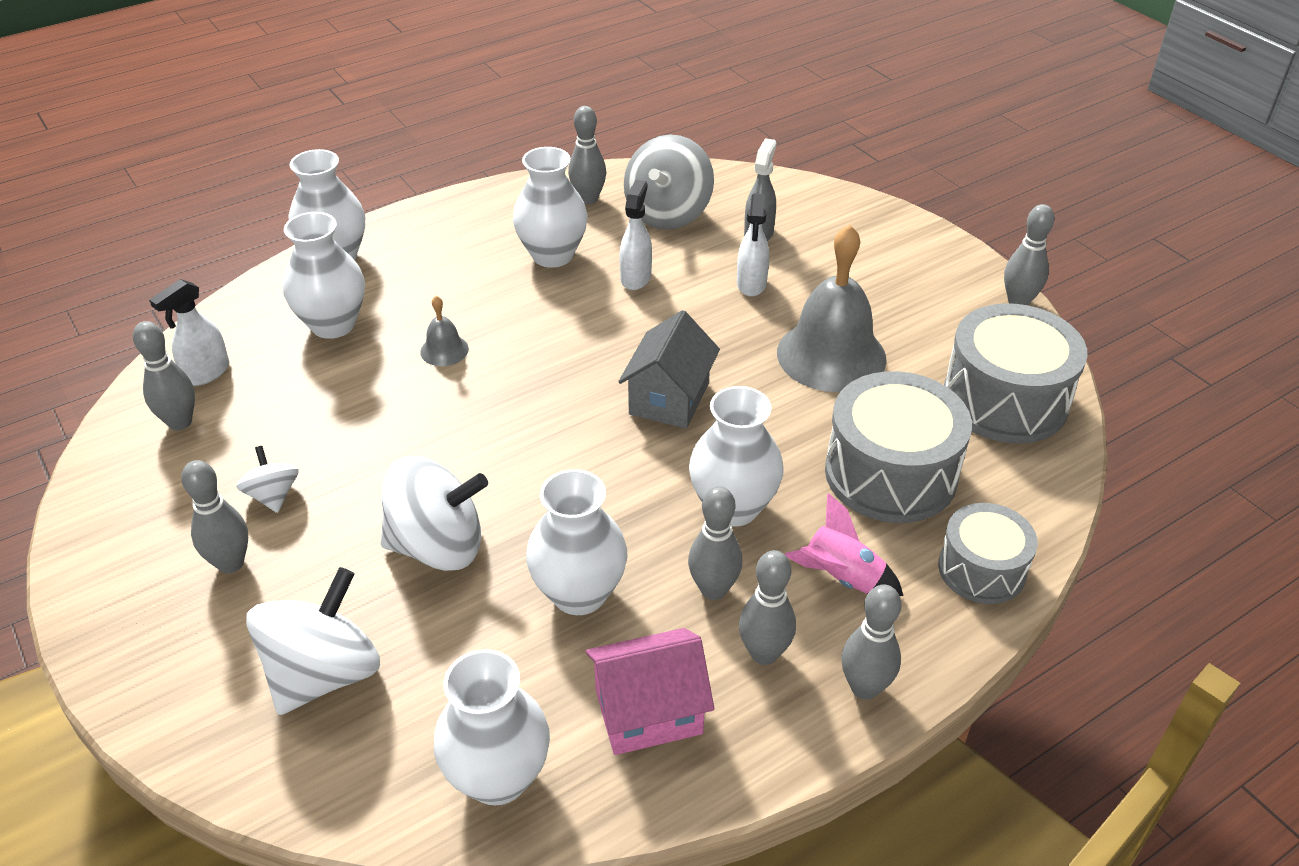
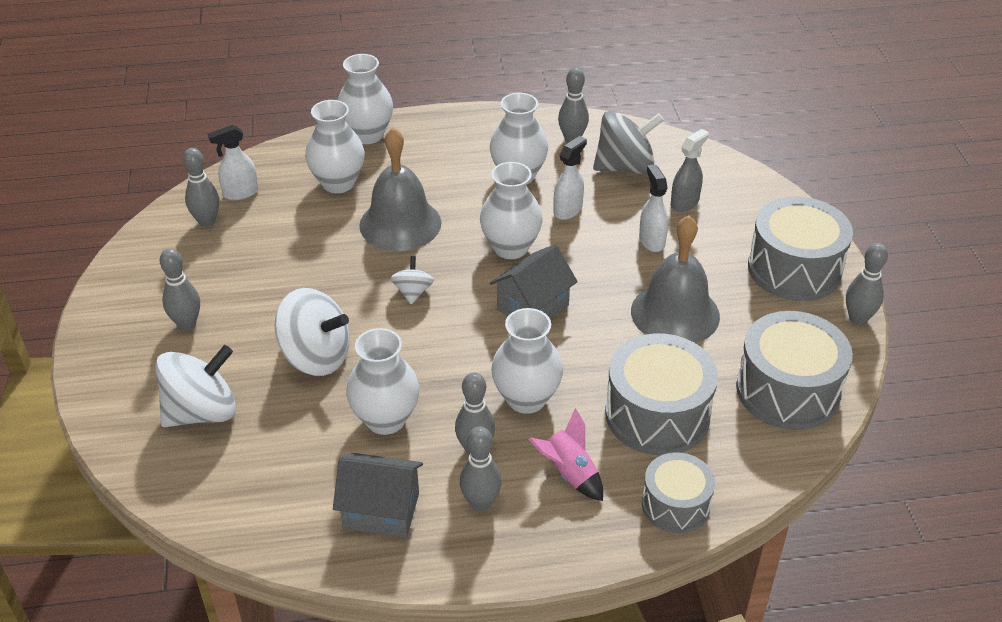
camera: 25 degrees right, 0 degrees up
(273, 495) = (235, 289): white spinning top -> white spinning top (413, 292)
(444, 350) = (400, 224): grey bell -> grey bell, size x2.26
(498, 777) = (265, 513): white vase -> white vase (510, 248)
(648, 712) = (381, 510): pink house -> grey house
(668, 214) = (625, 167): grey spinning top -> grey spinning top turned 150 degrees counterclockwise
(751, 284) = (651, 241): white spray bottle -> white spray bottle turned 135 degrees clockwise
(864, 687) = (533, 551): grey bowling pin -> none
(920, 270) = (794, 269): none -> grey drum

